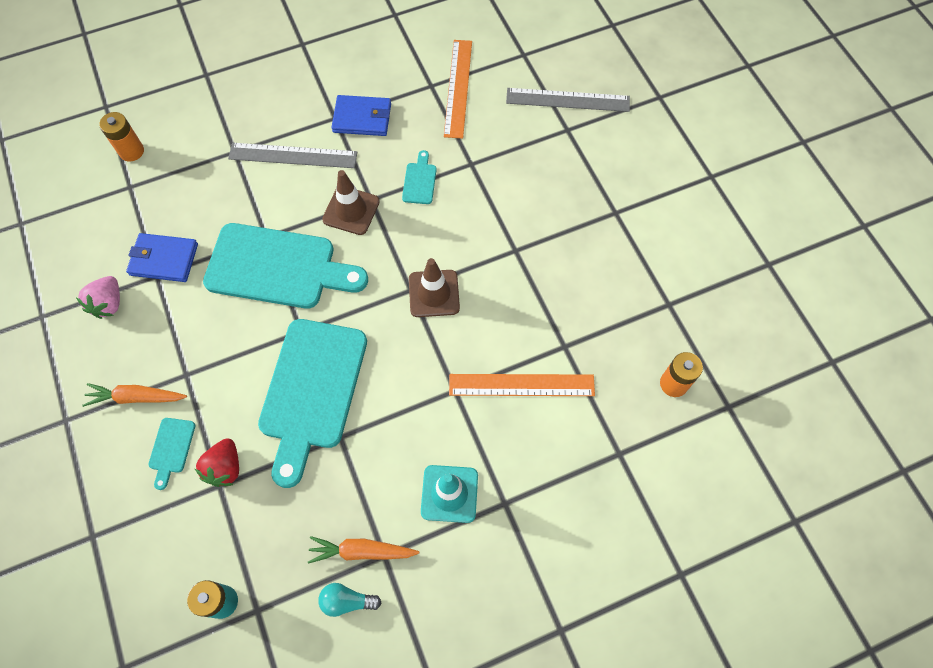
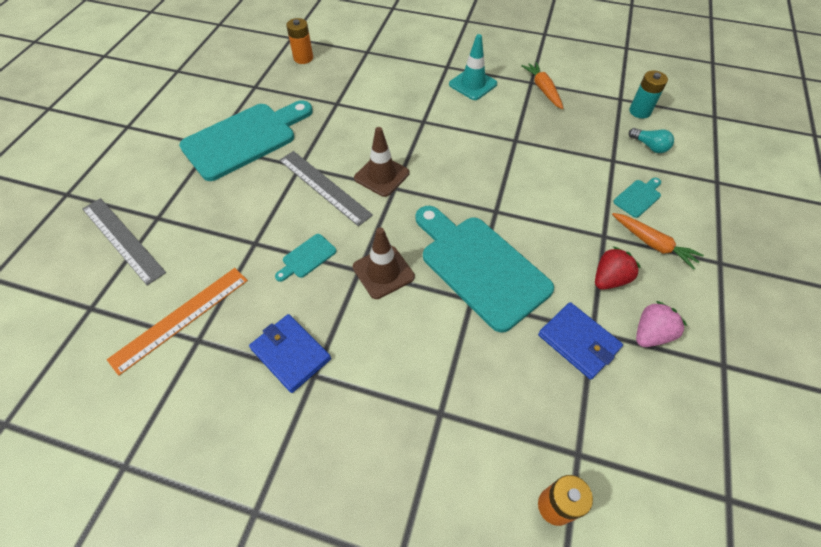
camera: 140 degrees left, 10 degrees down
(225, 468) = (604, 166): red strawberry -> red strawberry (609, 279)
(293, 155) = (387, 362): grey ruler -> grey ruler (324, 187)
(312, 391) = (515, 172): turquoise cutting board -> turquoise cutting board (244, 139)
(347, 601) = (566, 77): turquoise light bulb -> turquoise light bulb (649, 146)
(361, 551) = (543, 89): orange carrot -> orange carrot turned 150 degrees counterclockwise
(521, 385) = (382, 102): orange ruler -> none

